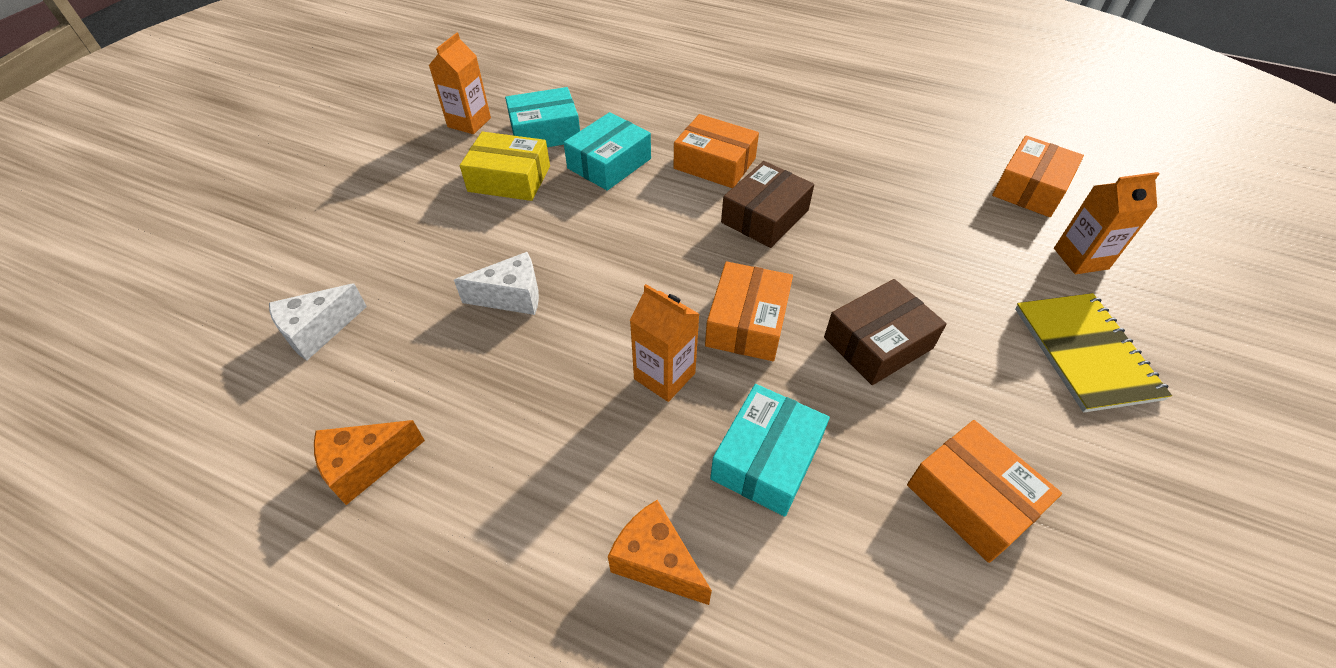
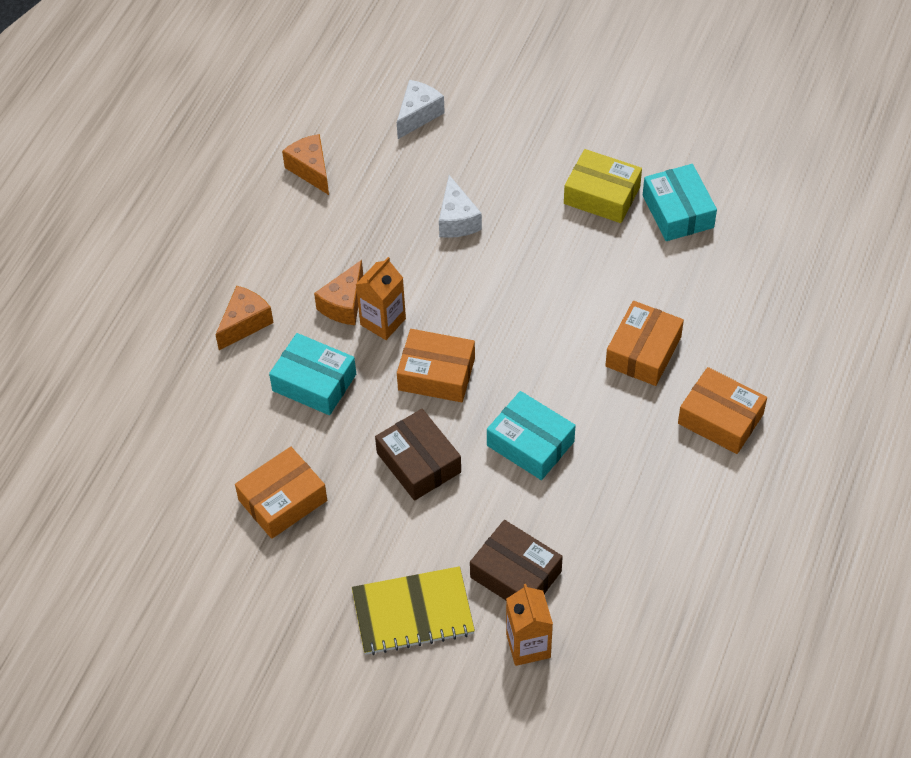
camera: 90 degrees right, 5 degrees up
(318, 331) = (418, 115): white cheese -> white cheese turned 75 degrees clockwise
(469, 122) = (685, 150): orange carton -> none
(509, 179) = (602, 195): yellow box -> yellow box turned 75 degrees counterclockwise
(609, 163) = (633, 267): turquoise box -> turquoise box (530, 443)
(631, 421) = (344, 304): none -> orange cheese
(765, 216) = (567, 391): brown box -> brown box (515, 574)
(1030, 188) = (633, 630): orange box -> orange box (720, 419)

